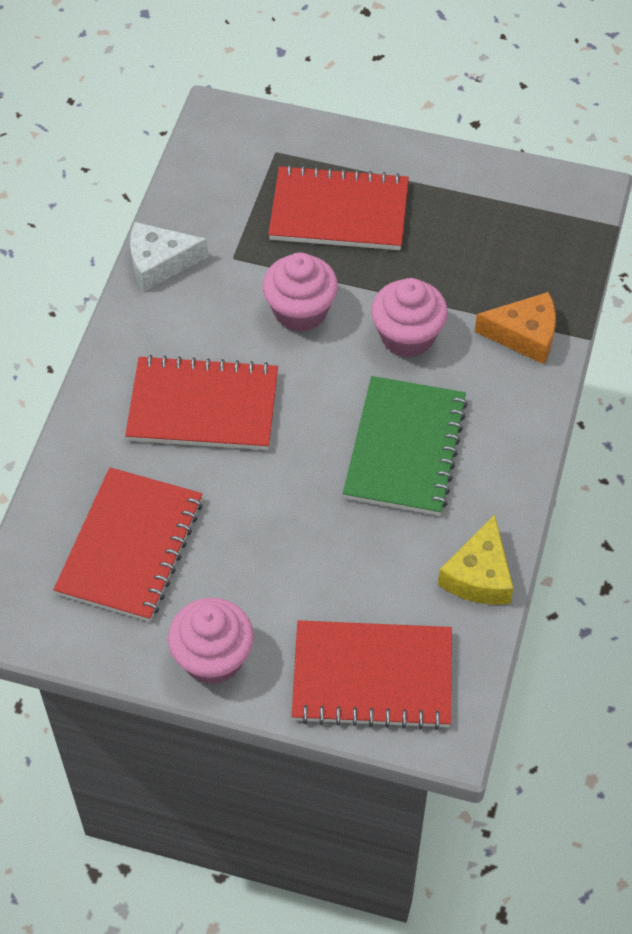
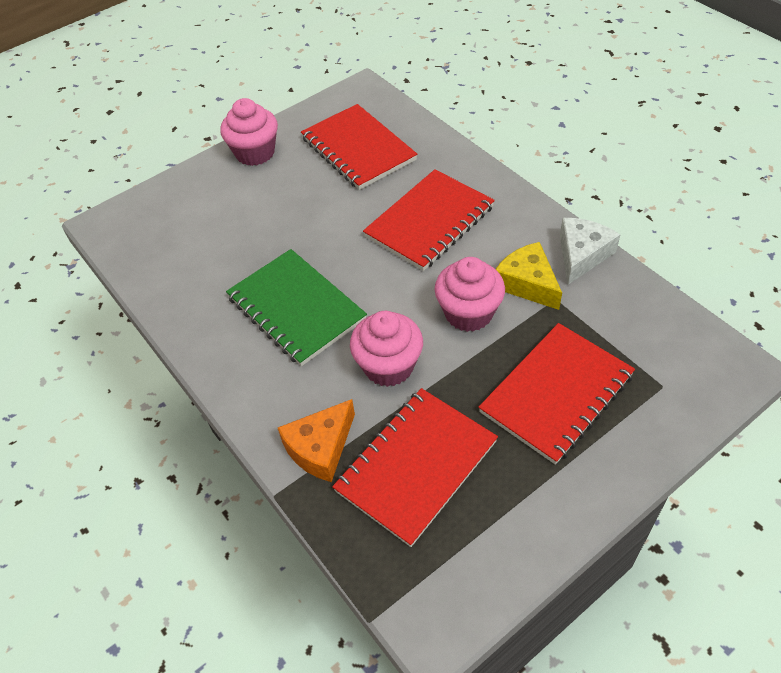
camera: 130 degrees right, 5 degrees down
(372, 677) = (170, 209): red notebook -> red notebook (416, 466)
(479, 575) = (170, 293): yellow cheese -> yellow cheese (527, 283)

